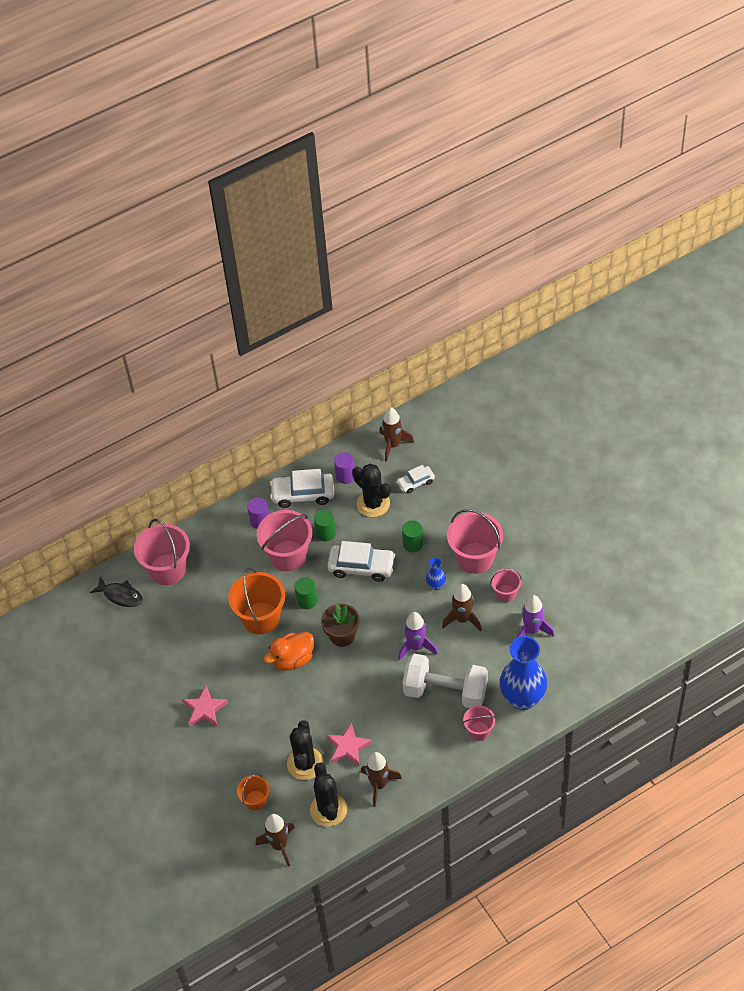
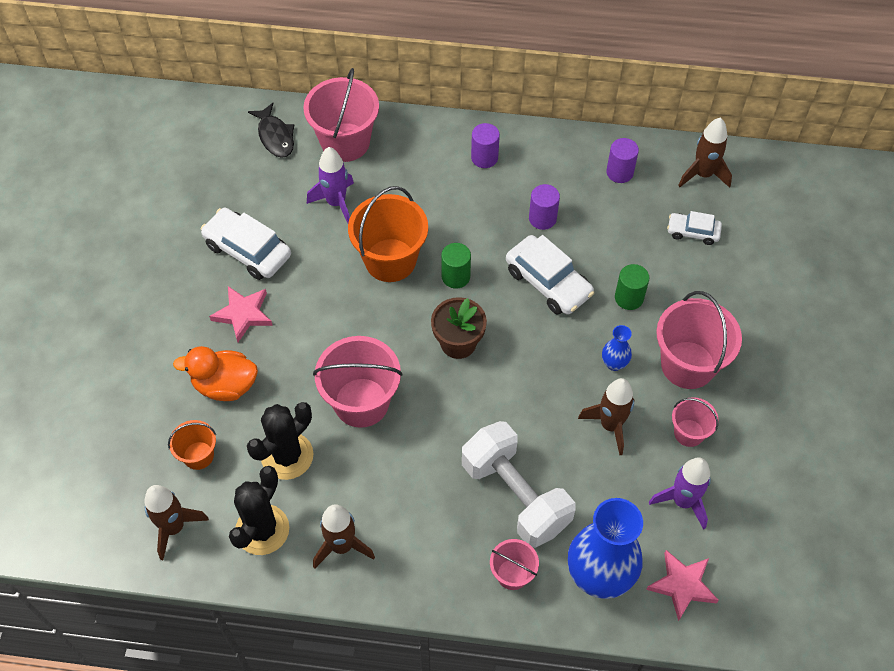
camera: 35 degrees right, 5 degrees up
(288, 555) = (480, 214): pink bucket -> pink bucket (361, 402)
(292, 659) = (381, 329): orange duck -> orange duck (225, 385)
(303, 494) = (555, 161): white car -> white car (247, 250)
(326, 533) = (542, 218): green cylinder -> purple cylinder
(348, 747) = (349, 474): pink star -> pink star (682, 585)
(373, 503) = (623, 222): black cactus -> none
(416, 647) = (528, 417): purple rocket -> purple rocket (336, 203)

